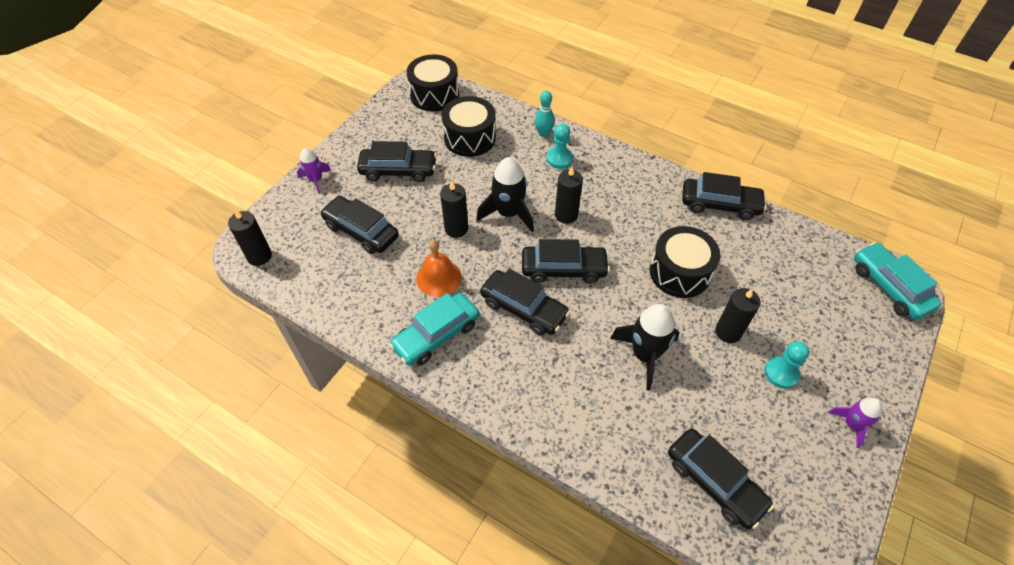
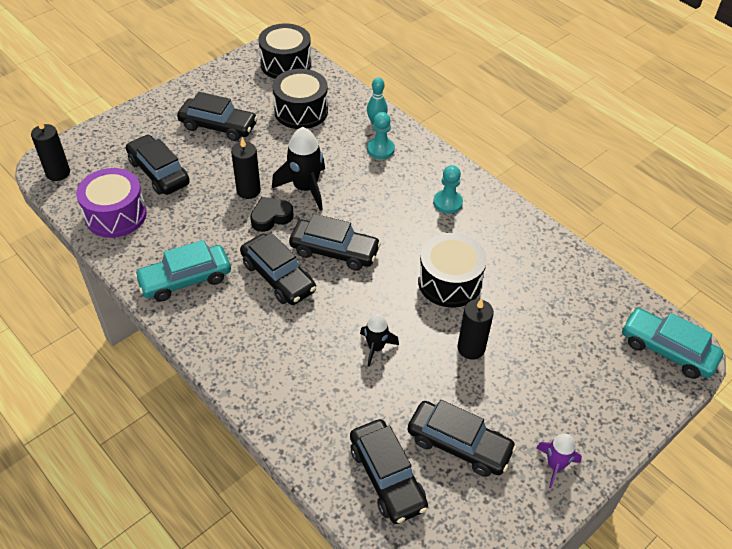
camera: 15 degrees right, 5 degrees down
(316, 180) = (138, 118): purple rocket -> none
(338, 286) = (116, 215): none -> purple drum
(438, 278) = (211, 230): orange bell -> none
(489, 250) = (271, 217): none -> black heart
(566, 215) = (361, 202): black candle -> none
(645, 355) = (376, 347): black rocket -> black rocket, size x0.59
(720, 204) = (524, 229): black car -> black car (459, 445)
(781, 373) = (506, 399): turquoise pawn -> turquoise pawn (447, 203)
(889, 287) = (667, 350): turquoise car -> turquoise car turned 45 degrees counterclockwise

